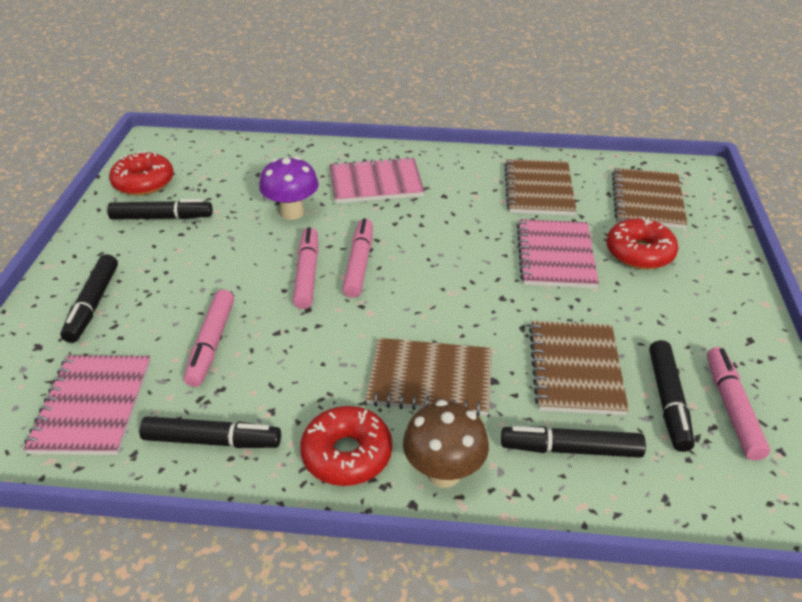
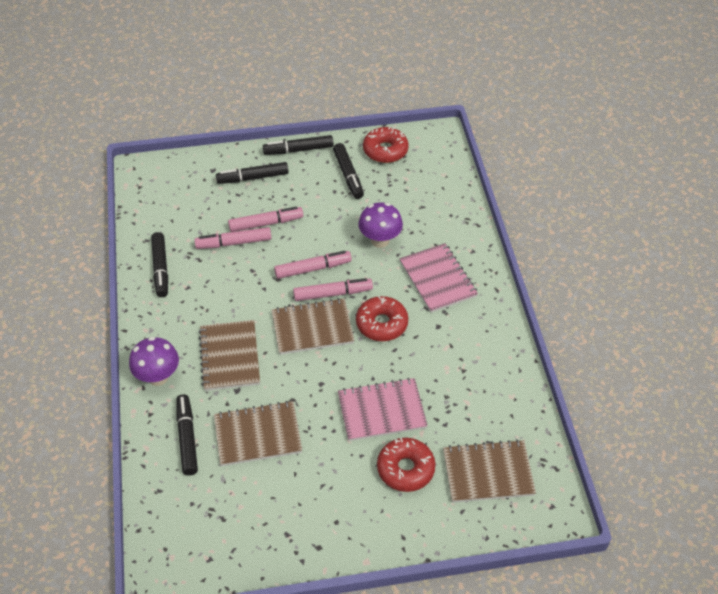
camera: 75 degrees right, 10 degrees up
(93, 406) = (174, 211): pink notebook -> none
(347, 454) = (162, 329): red donut -> red donut (381, 324)
(443, 472) = (158, 377): brown mushroom -> purple mushroom
(539, 190) = (472, 389): brown notebook -> brown notebook (312, 328)
(668, 401) = (240, 491): black marker -> black marker (298, 150)
(732, 408) = (242, 530): pink marker -> pink marker (266, 223)

